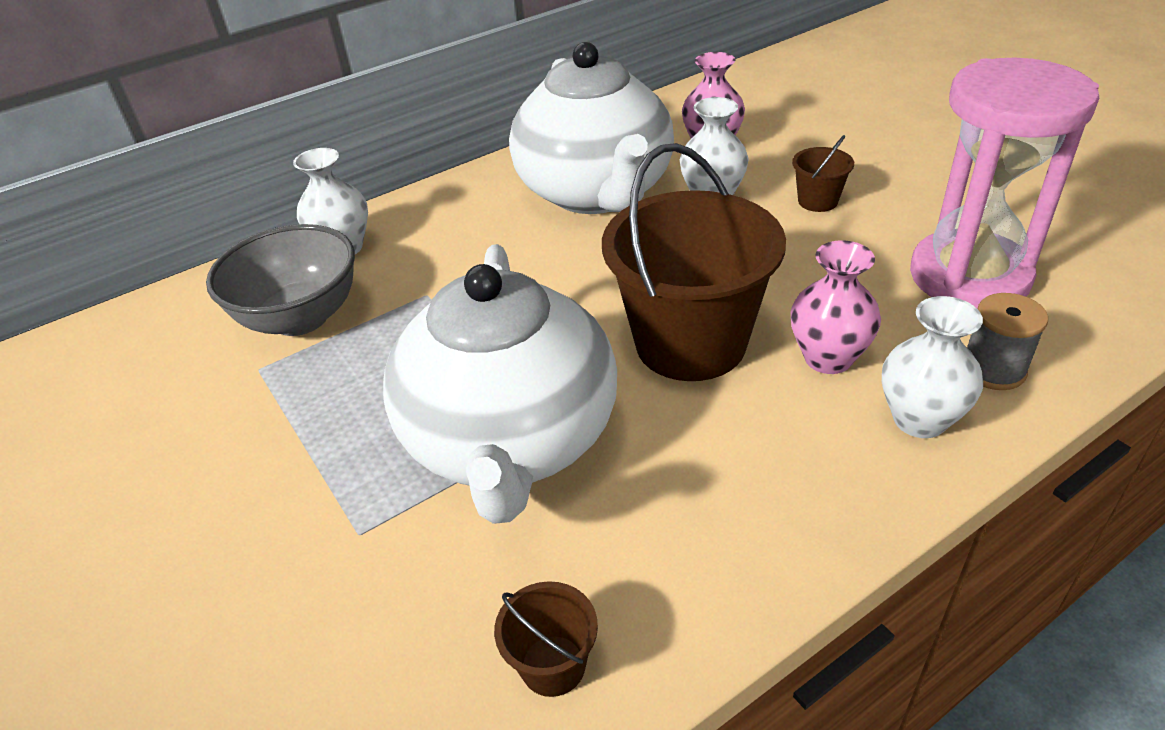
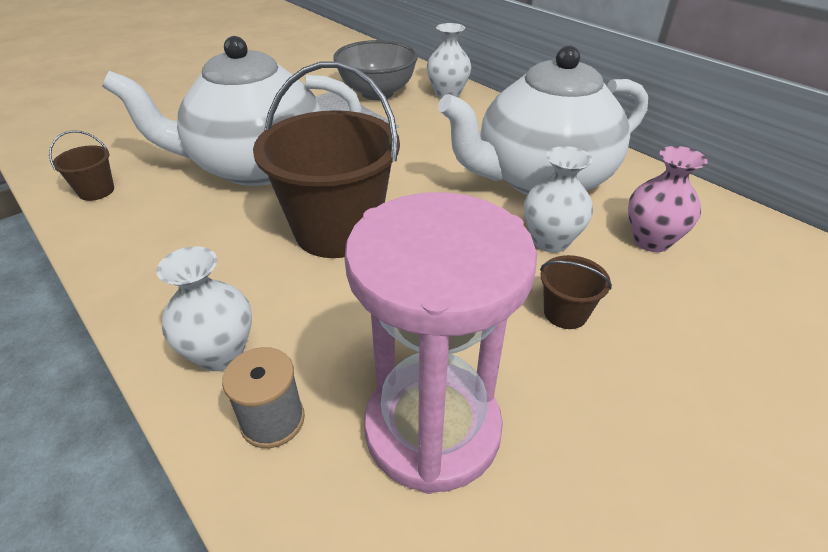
camera: 80 degrees right, 0 degrees up
(828, 358) = (309, 303): pink vase -> none

